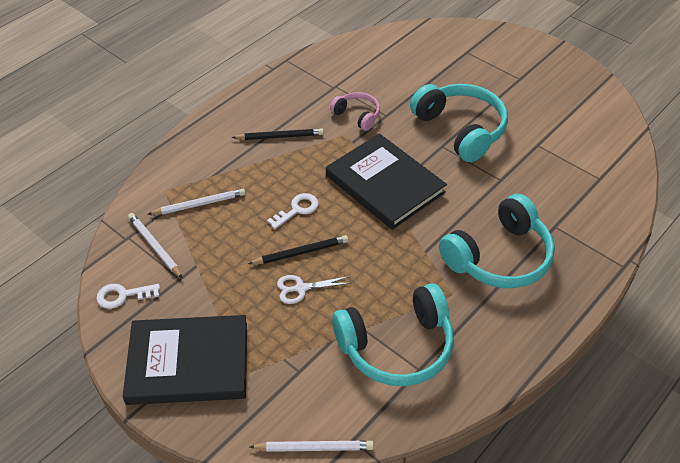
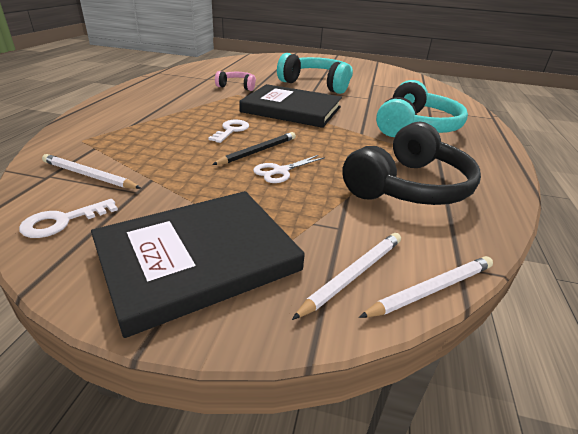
camera: 30 degrees left, 15 degrees down
(199, 204) = (127, 142): white pencil -> white pencil (353, 275)
(280, 136) = (181, 100): black pencil -> none
(397, 346) = (409, 186): turquoise headphones -> black headphones

